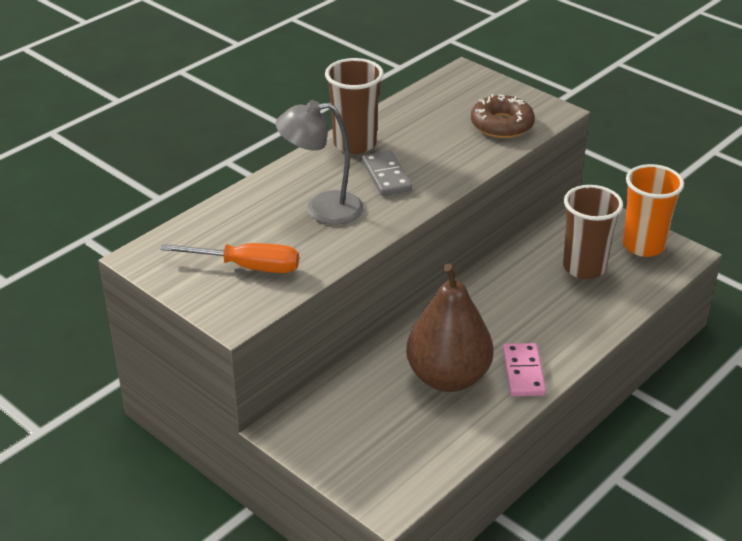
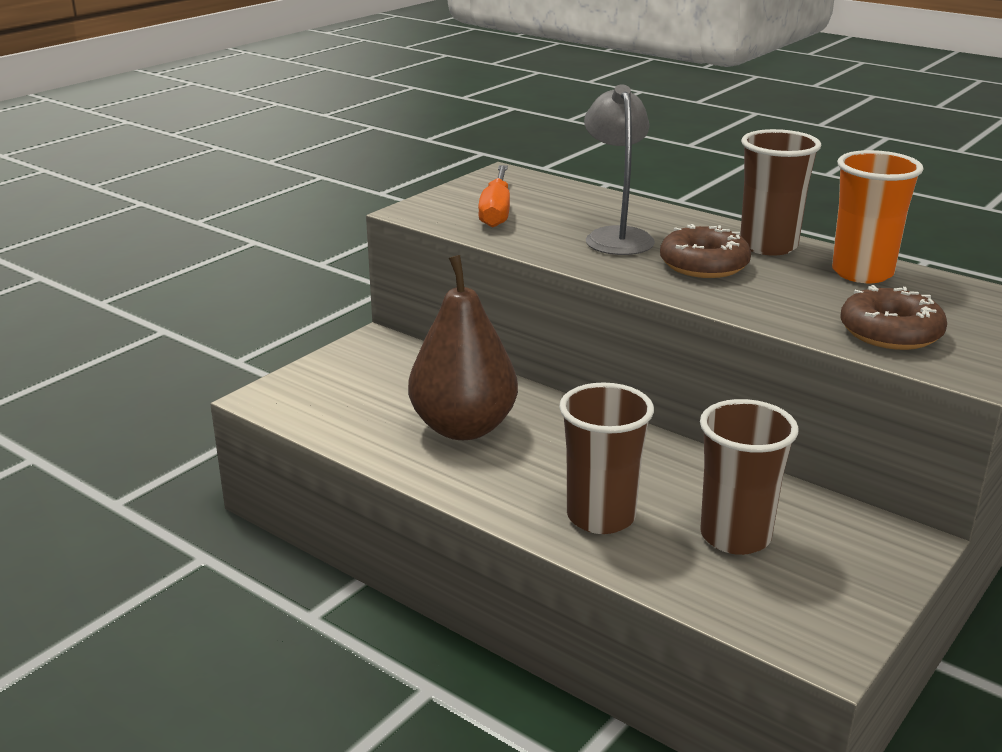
camera: 85 degrees right, 10 degrees down
(386, 176) = (704, 264): grey domino -> brown donut
(523, 372) = (480, 480): pink domino -> none
(566, 319) = (601, 517): none -> brown cup
(643, 246) = (828, 602): orange cup -> orange cup (862, 273)

